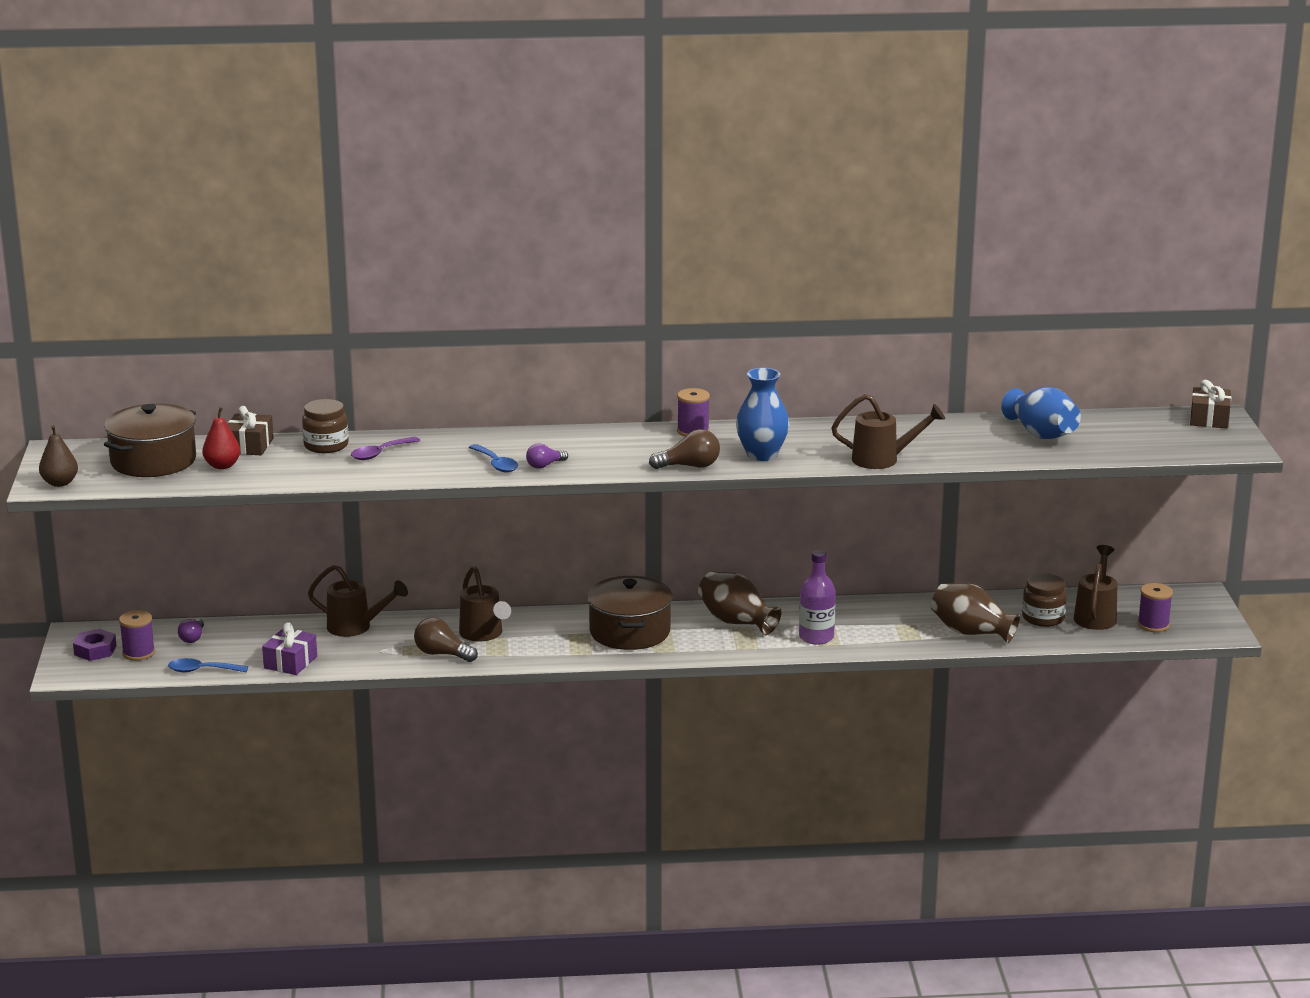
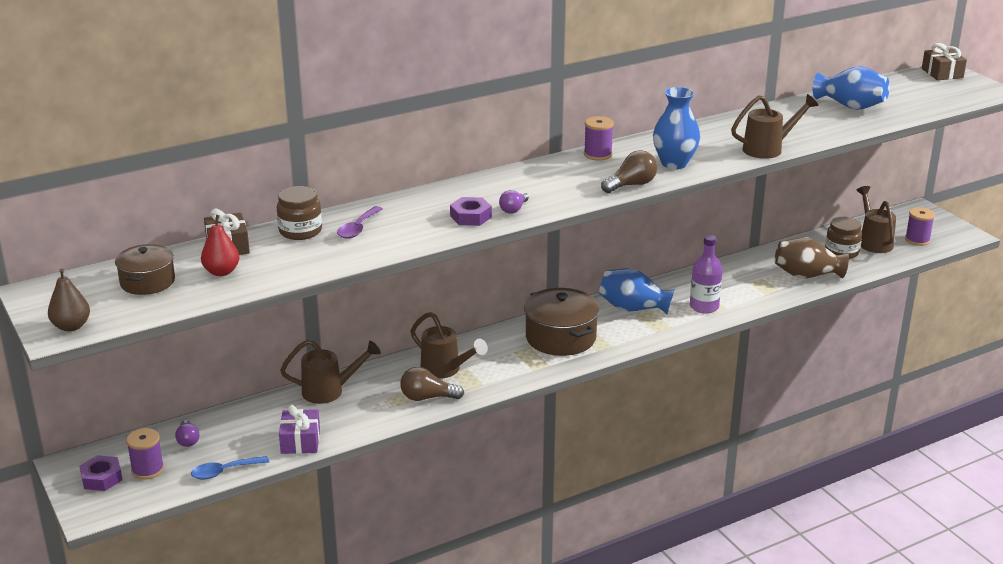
camera: 25 degrees left, 5 degrees up
(153, 461) = (147, 282): brown pot -> brown pot, size x0.62
(496, 464) = (470, 217): blue spoon -> purple nut
(736, 622) = (633, 308): brown vase -> blue vase

